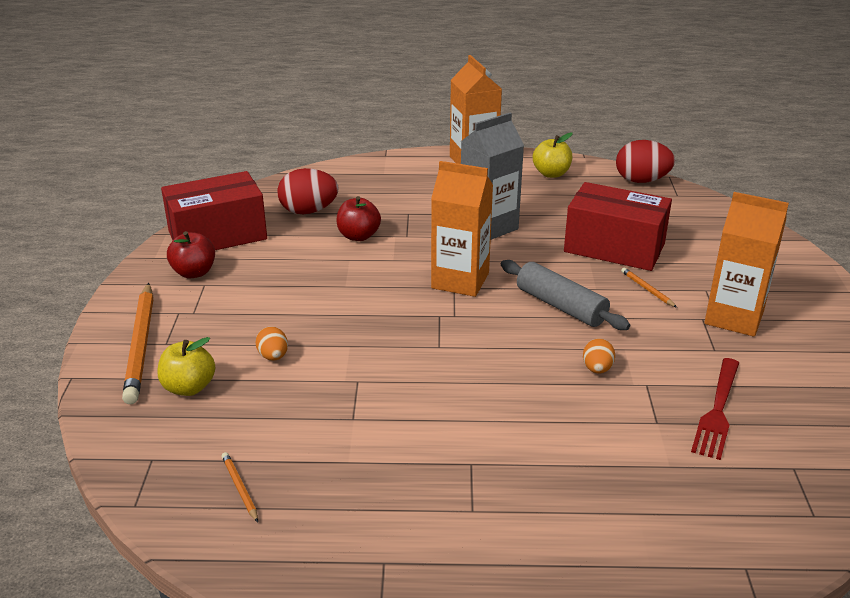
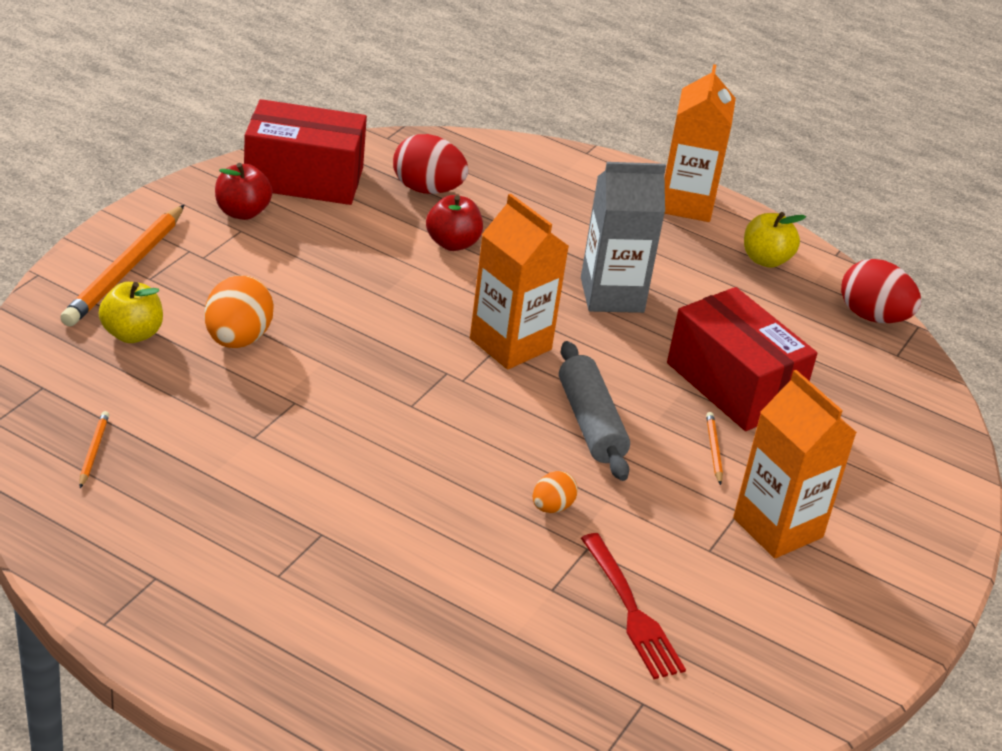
camera: 25 degrees right, 5 degrees up
(273, 356) = (237, 339): orange egg -> orange egg, size x1.81
(717, 411) = (631, 611): red fork -> red fork turned 75 degrees counterclockwise

